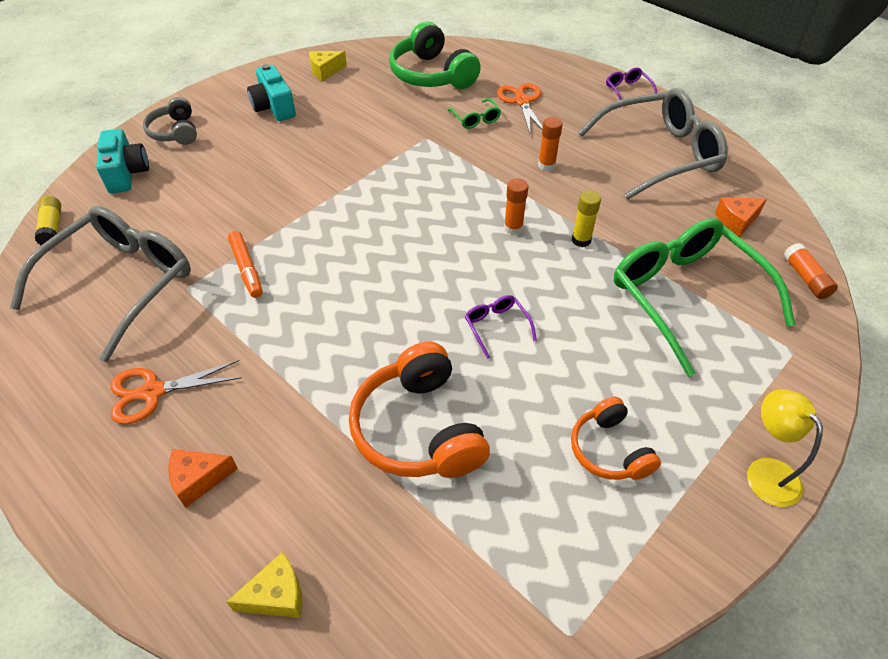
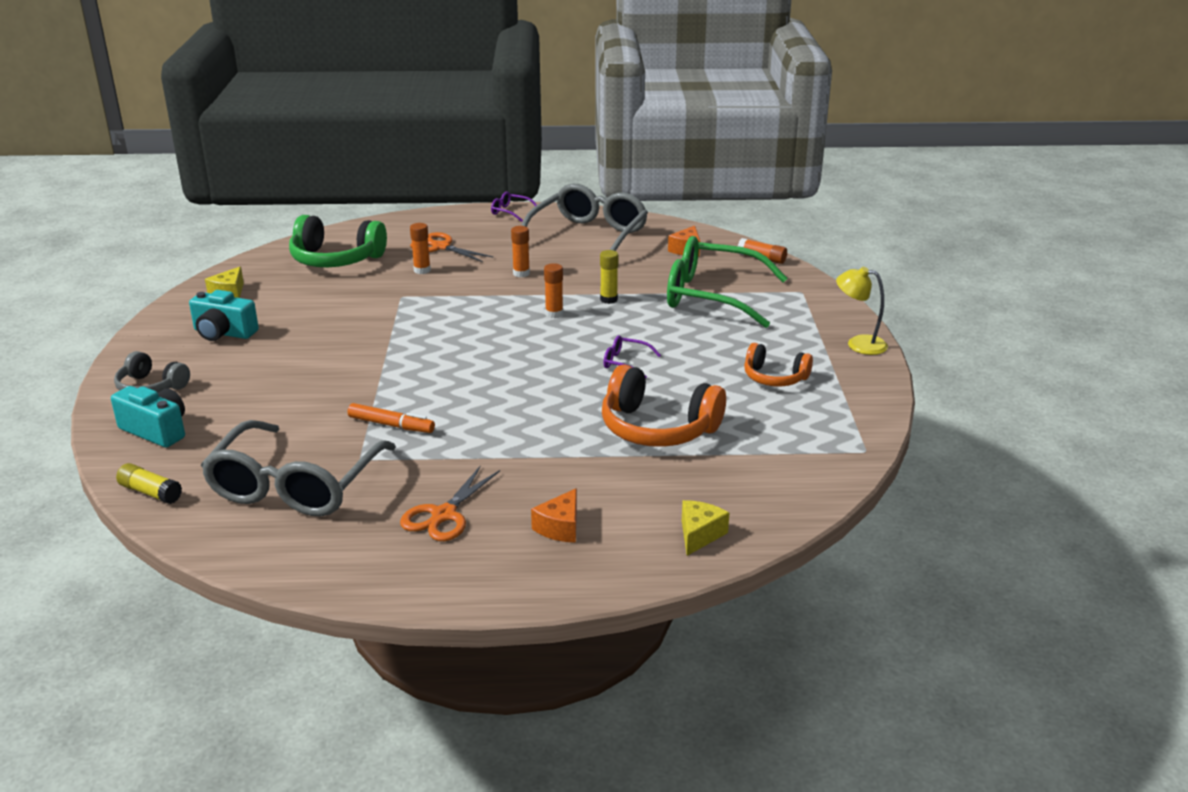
camera: 45 degrees left, 20 degrees down
(121, 284) = (295, 485): grey glasses -> grey glasses turned 150 degrees counterclockwise
(475, 119) = (422, 270): green glasses -> orange glue stick

